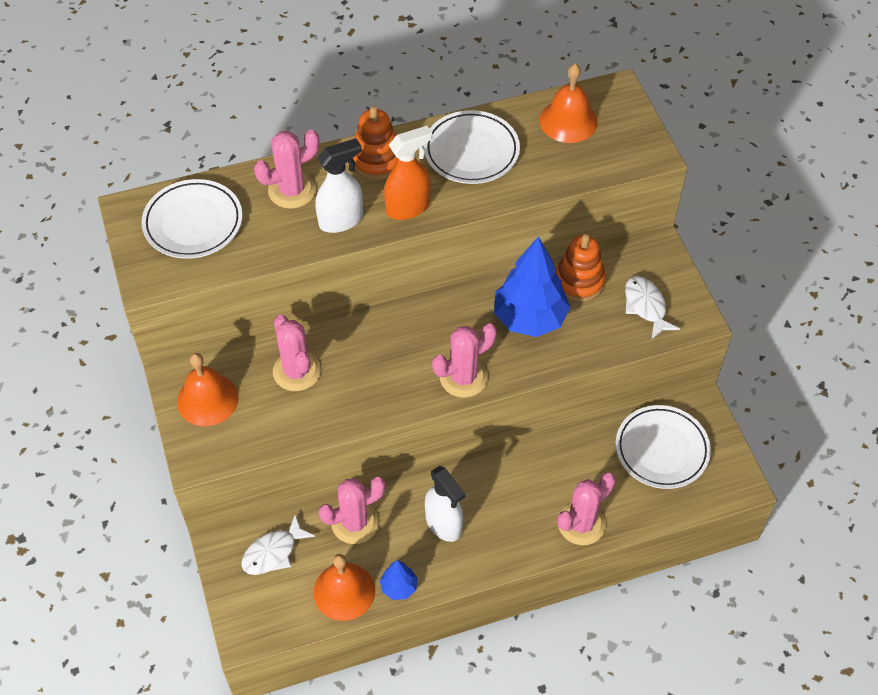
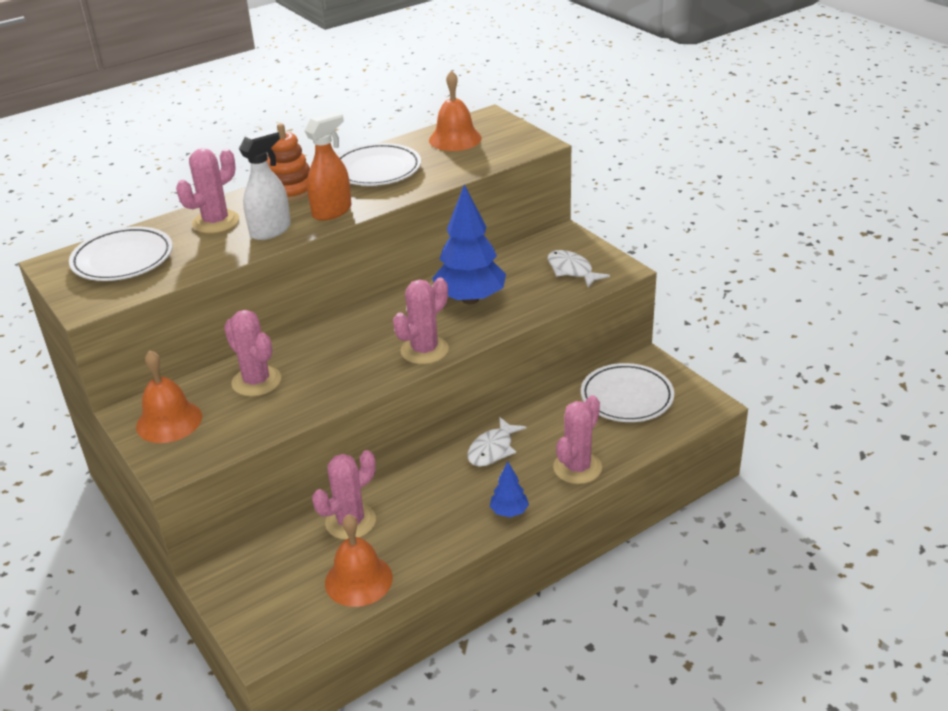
camera: 15 degrees left, 20 degrees down
(273, 552) = (271, 567): white fish -> white fish (493, 449)
(399, 587) = (415, 562): blue tree -> blue tree (509, 512)
(444, 524) = (442, 501): white spray bottle -> none
(579, 281) = (504, 267): orange stacking toy -> none

